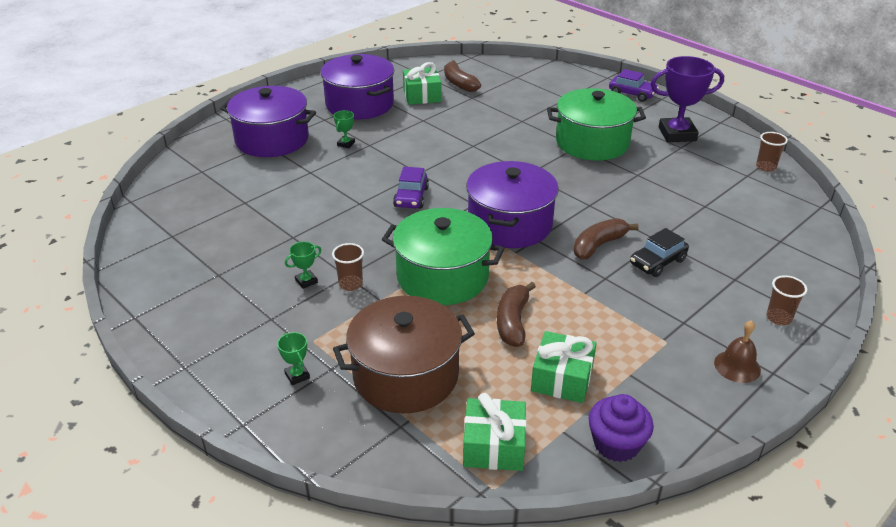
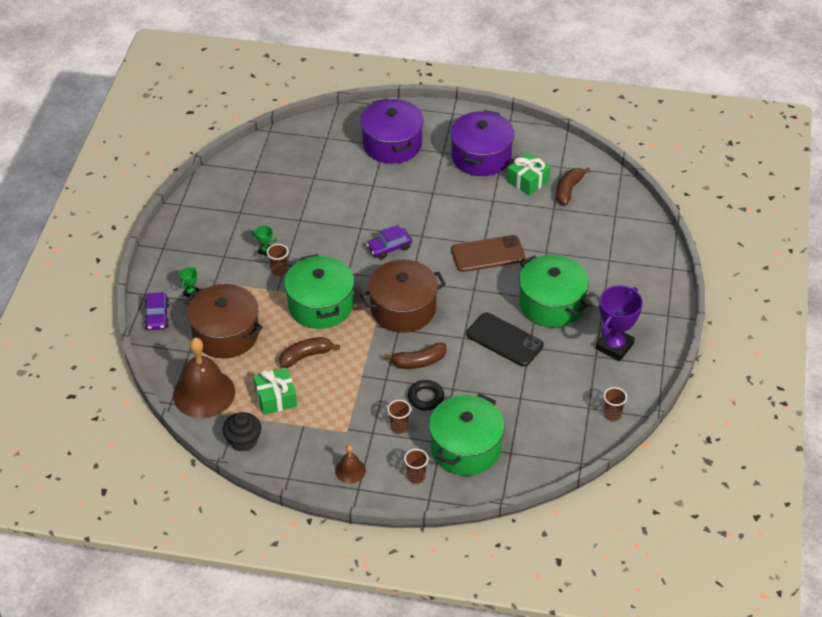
camera: 55 degrees right, 10 degrees up
(346, 144) = (422, 181): green trophy -> none
(489, 148) = (488, 254): none -> brown phone
(494, 446) = (204, 393): green gift -> brown bell
(510, 224) = (403, 309): purple pot -> brown pot
(599, 245) = (418, 362): brown banana -> brown banana turned 150 degrees clockwise
(615, 183) = (504, 340): none -> black phone
(616, 444) = (243, 440): purple cupcake -> black cupcake
(632, 94) = (657, 295): purple car -> purple car (157, 316)
(657, 262) = (426, 397): black car -> black ring
(677, 134) = (614, 346): purple trophy -> purple trophy turned 75 degrees clockwise
(690, 299) = (399, 427): none -> brown cup
(754, 266) = (465, 448): none -> green pot

